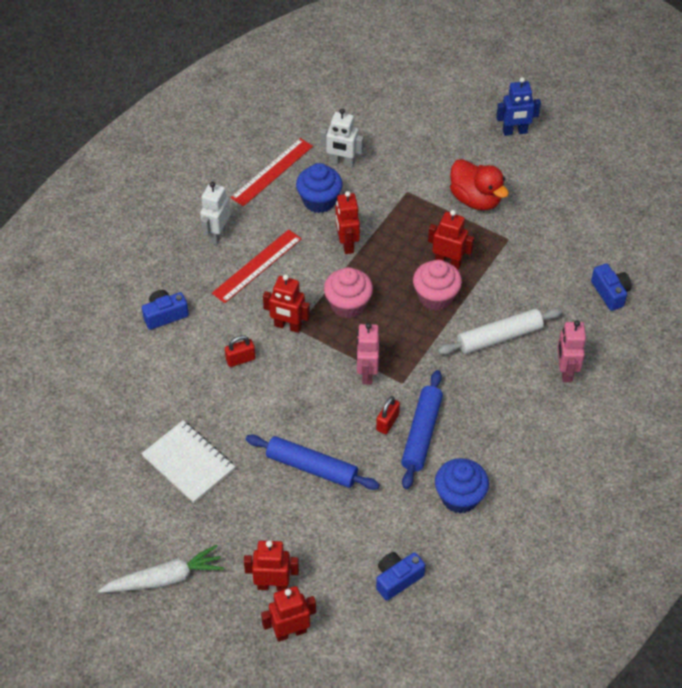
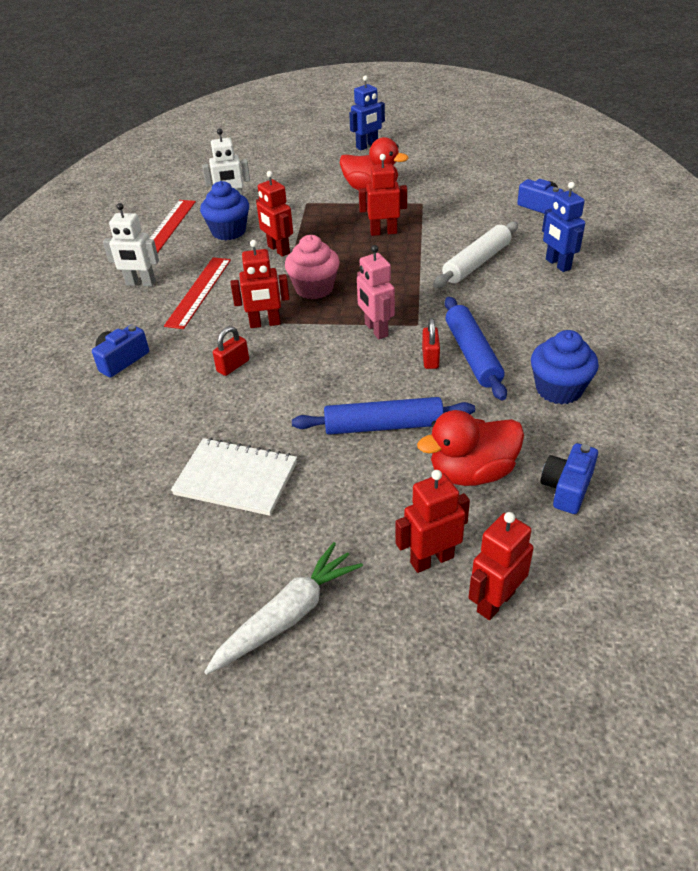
camera: 25 degrees left, 10 degrees down
(217, 234) = (140, 283): white robot -> white robot turned 75 degrees counterclockwise
(344, 535) = (472, 472): none -> red duck
(435, 297) = (393, 257): pink cupcake -> none
(565, 371) = (557, 264): pink robot -> blue robot

